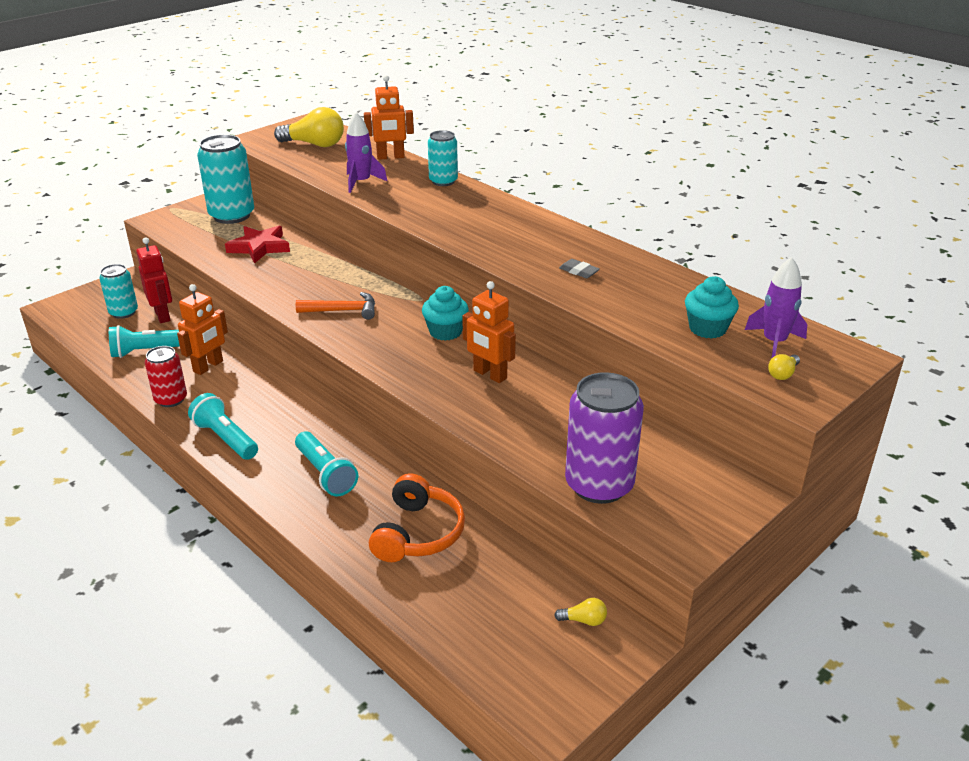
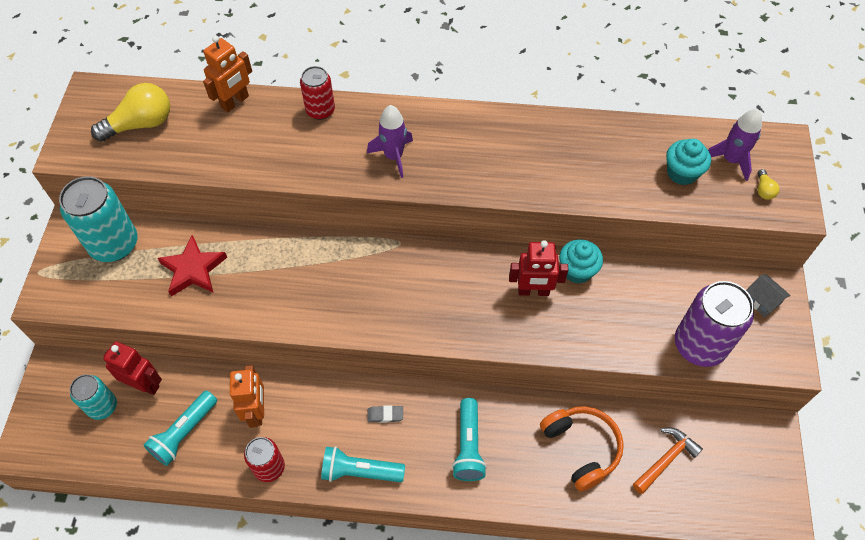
camera: 40 degrees left, 25 degrees up
(326, 474) = (468, 446): turquoise flashlight -> turquoise flashlight turned 75 degrees clockwise
(343, 311) = (355, 298): orange hammer -> orange hammer (666, 459)
(361, 182) = (251, 155): purple rocket -> purple rocket (393, 156)
(443, 181) = (320, 110): turquoise can -> red can
(445, 332) = (456, 267): turquoise cupcake -> turquoise cupcake (577, 271)
(489, 375) = (533, 291): orange robot -> red robot
(579, 271) = (542, 163): grey eraser -> grey eraser (385, 415)
(584, 620) = (736, 436): yellow light bulb -> none
(713, 492) = (762, 301): none -> grey house

